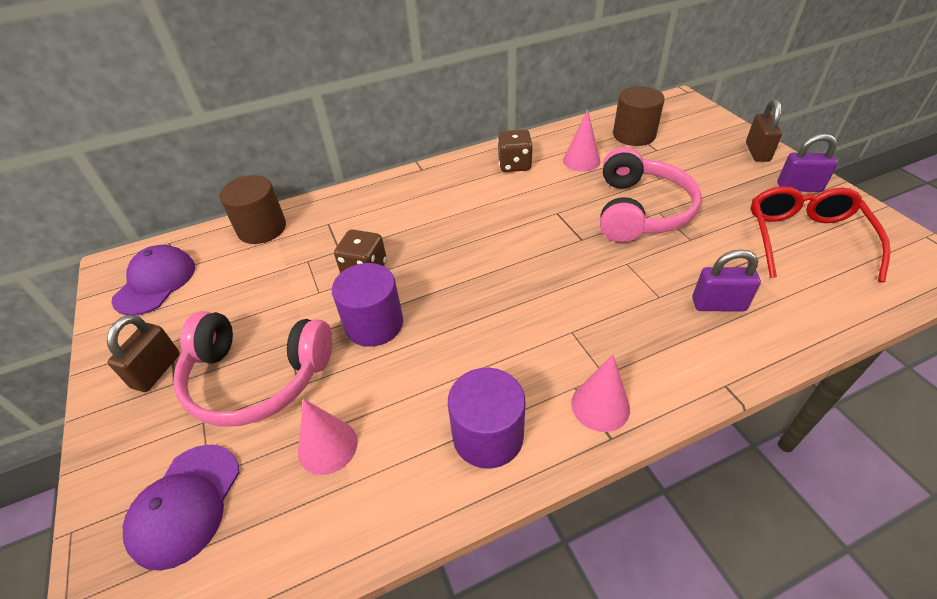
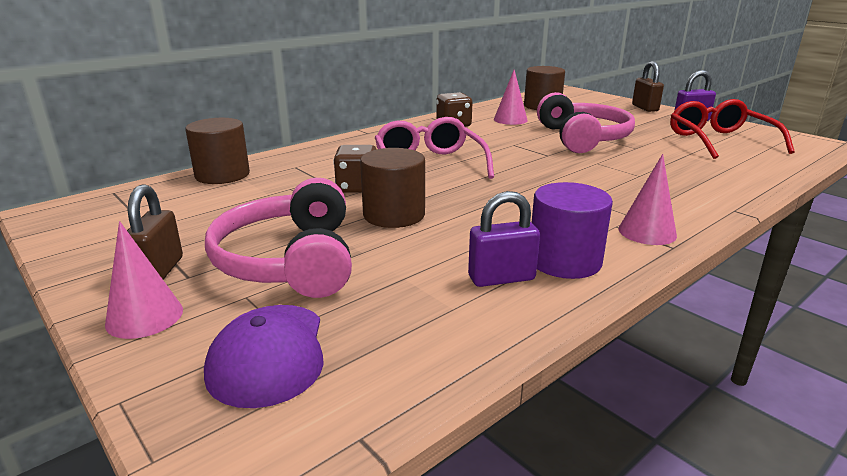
camera: 20 degrees left, 20 degrees down
(155, 282) = (114, 217): purple cap -> none
(256, 378) = (289, 260): pink headphones -> pink headphones turned 90 degrees clockwise
(327, 446) = (407, 290): pink cone -> pink cone (144, 317)
(374, 324) = (394, 215): purple cylinder -> brown cylinder
(450, 239) = (429, 164): none -> pink glasses
(718, 304) = (688, 174): purple padlock -> purple padlock (501, 278)

